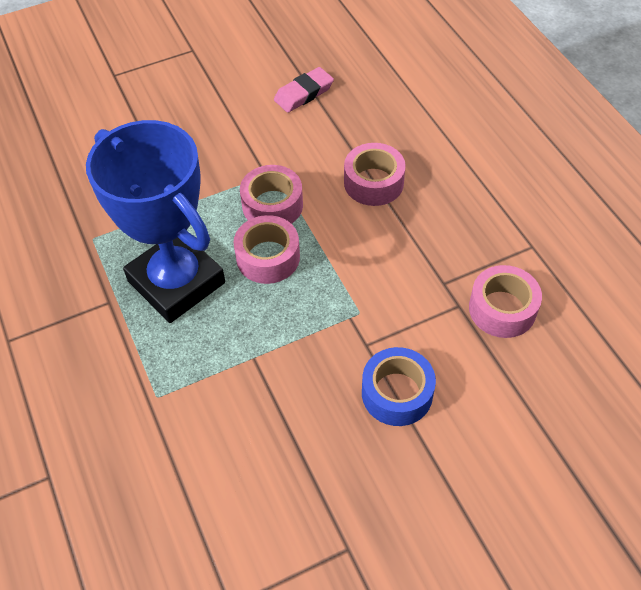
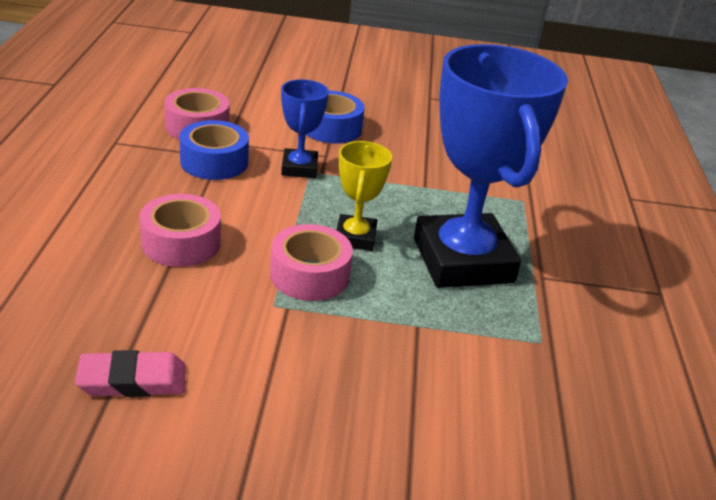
camera: 155 degrees left, 20 degrees down
(268, 257) = (355, 237): pink tape -> yellow trophy
(371, 310) = (299, 168): none -> blue trophy
(439, 273) = (214, 162): none -> blue tape

